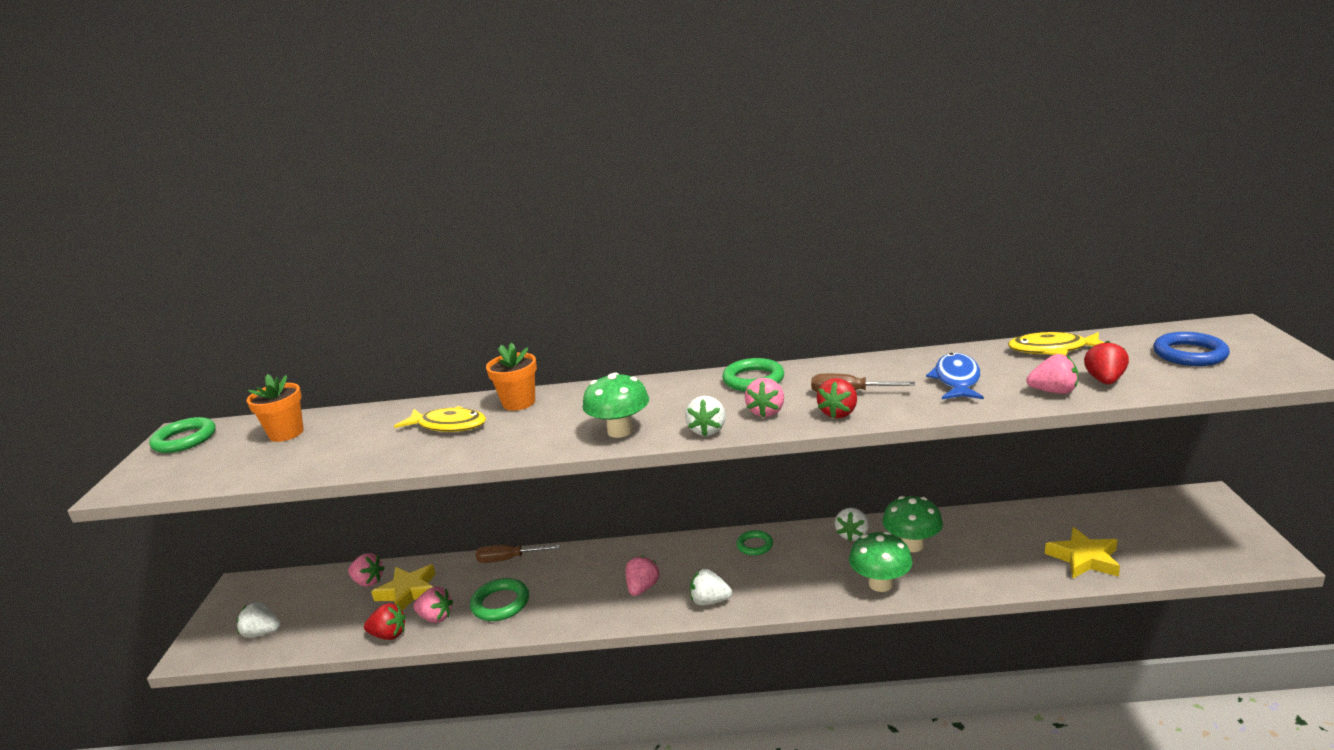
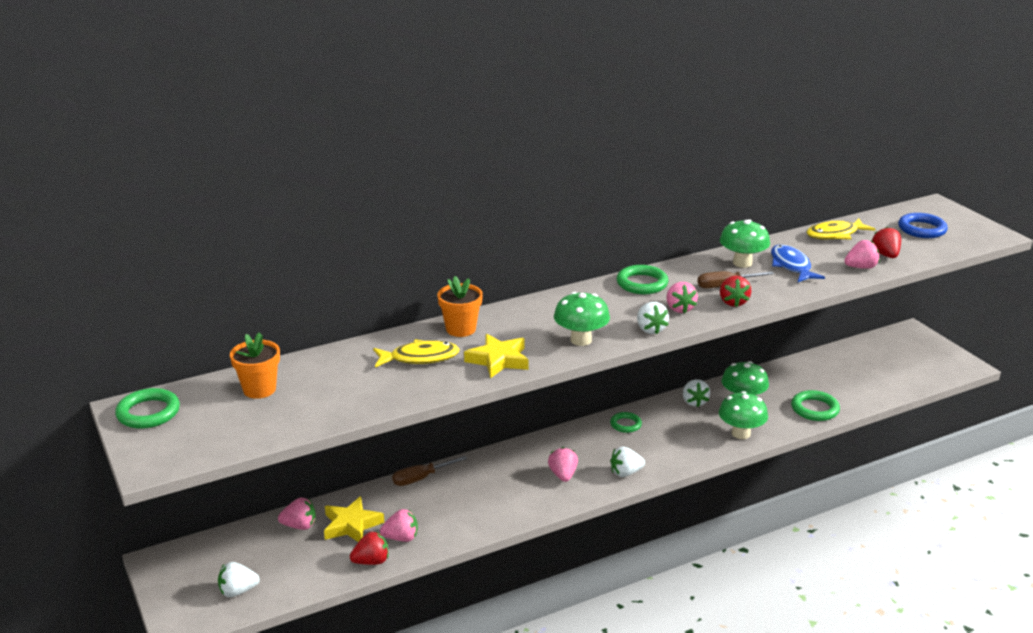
camera: 30 degrees left, 5 degrees up
(500, 603) = (450, 514): green ring -> green ring (814, 409)
(896, 370) = (742, 263): none -> green mushroom
(1084, 558) = (861, 388): yellow star -> yellow star (498, 360)

